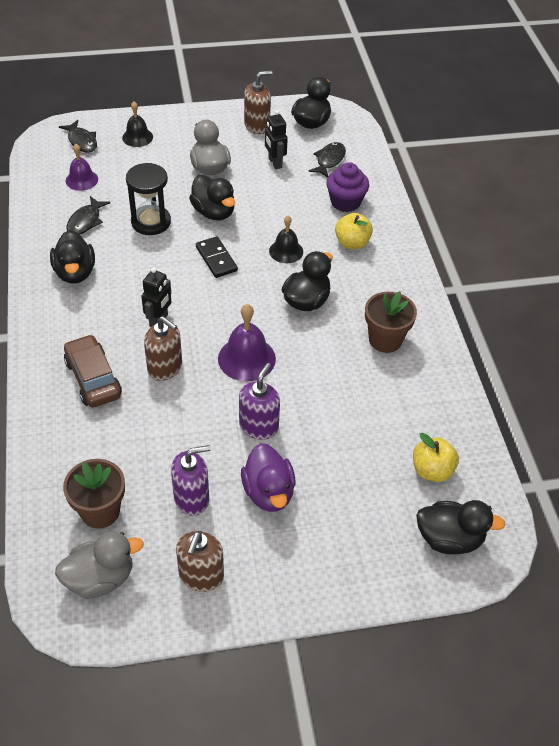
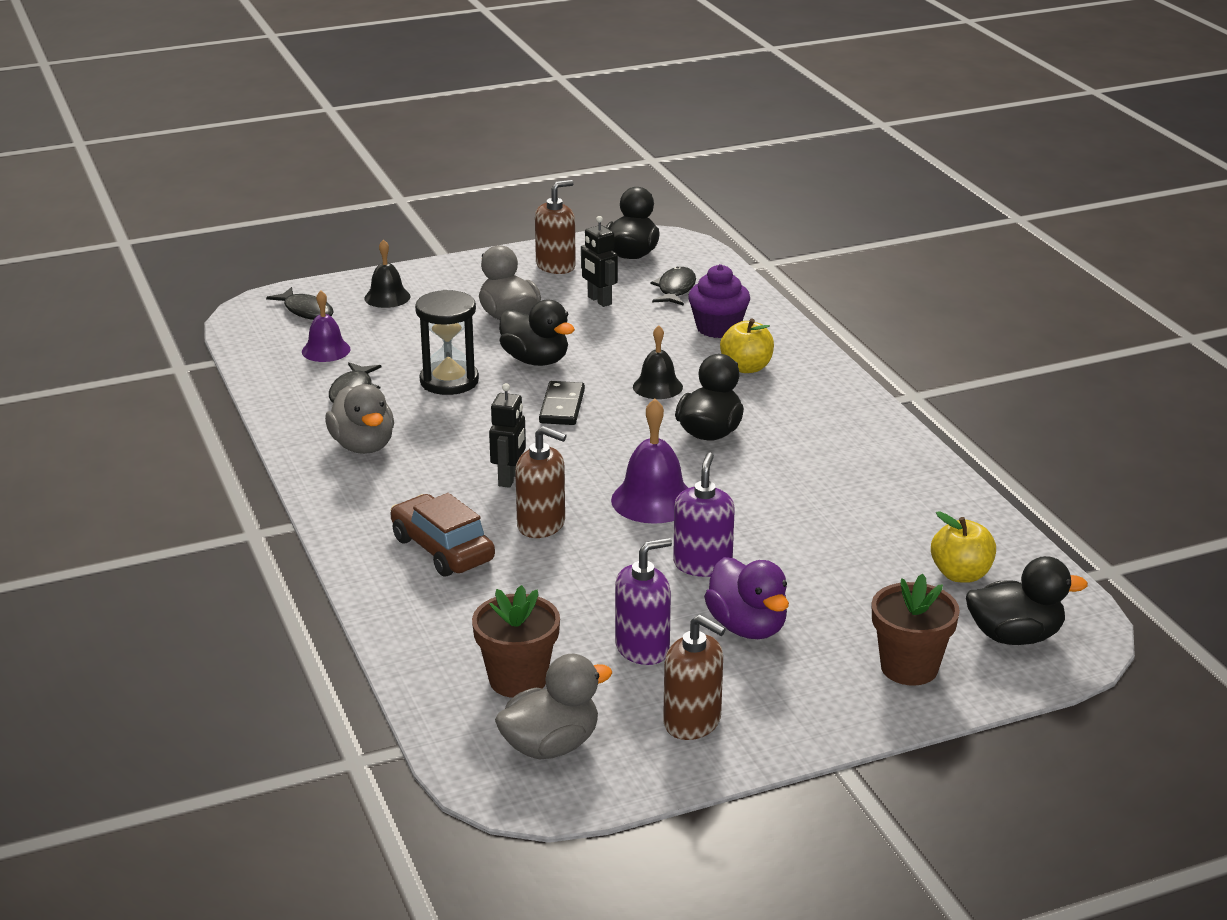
camera: 10 degrees left, 20 degrees down
(75, 273) = (363, 446): black duck -> grey duck
(201, 576) = (692, 722): brown soap dispenser -> brown soap dispenser turned 60 degrees counterclockwise
(216, 259) = (562, 406): black domino -> black domino turned 45 degrees clockwise
(385, 340) = (837, 457): brown flower pot -> brown flower pot (909, 668)

